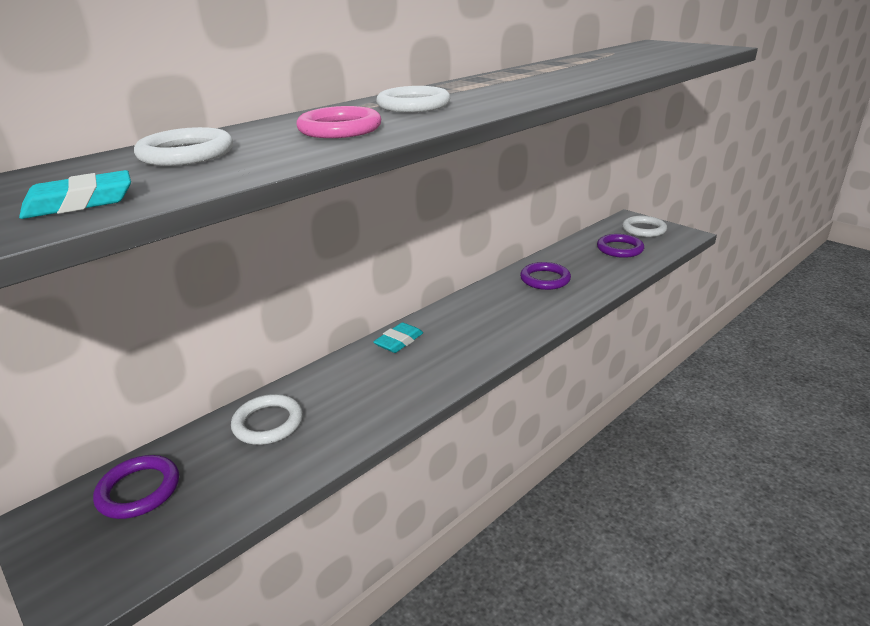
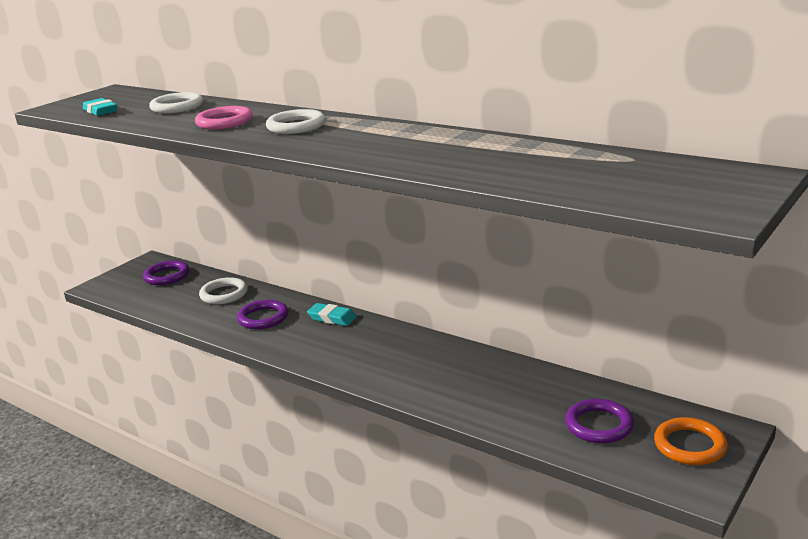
camera: 80 degrees right, 5 degrees down
(545, 279) = (479, 376): purple ring -> purple ring (263, 318)
(643, 229) = (690, 445): white ring -> orange ring

